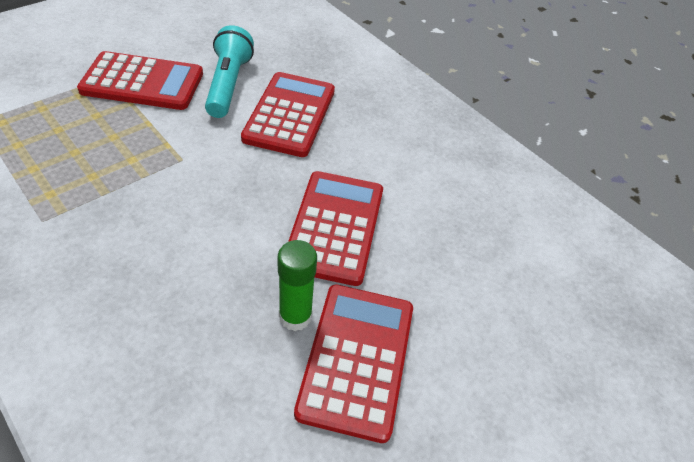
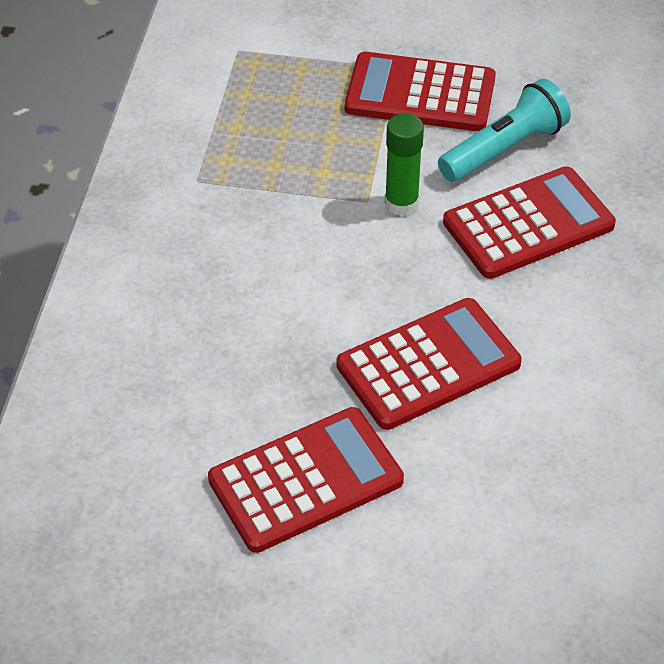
camera: 55 degrees right, 0 degrees up
(142, 82) = (420, 94): red calculator -> red calculator turned 135 degrees clockwise
(295, 316) = (299, 409): green glue stick -> green glue stick (401, 203)

